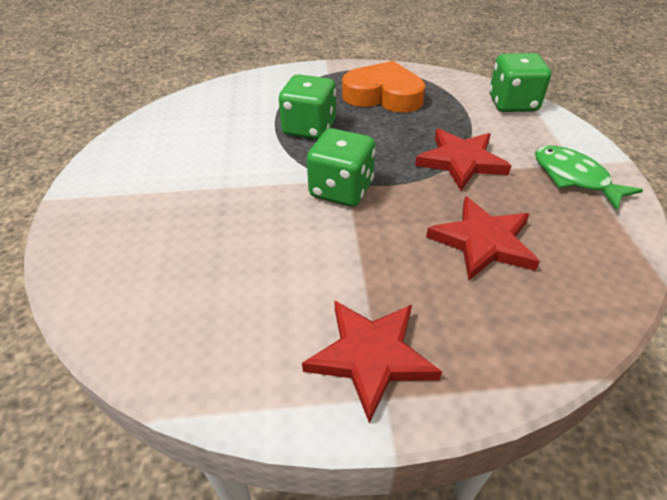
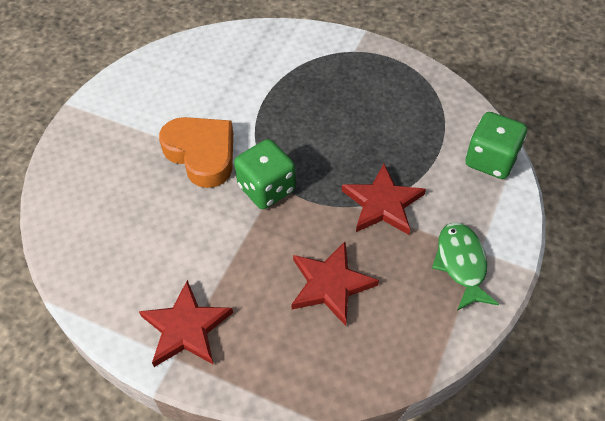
camera: 30 degrees right, 10 degrees up
(309, 128) = (289, 113): green dice -> none
(383, 95) = (380, 100): orange heart -> orange heart (202, 154)

